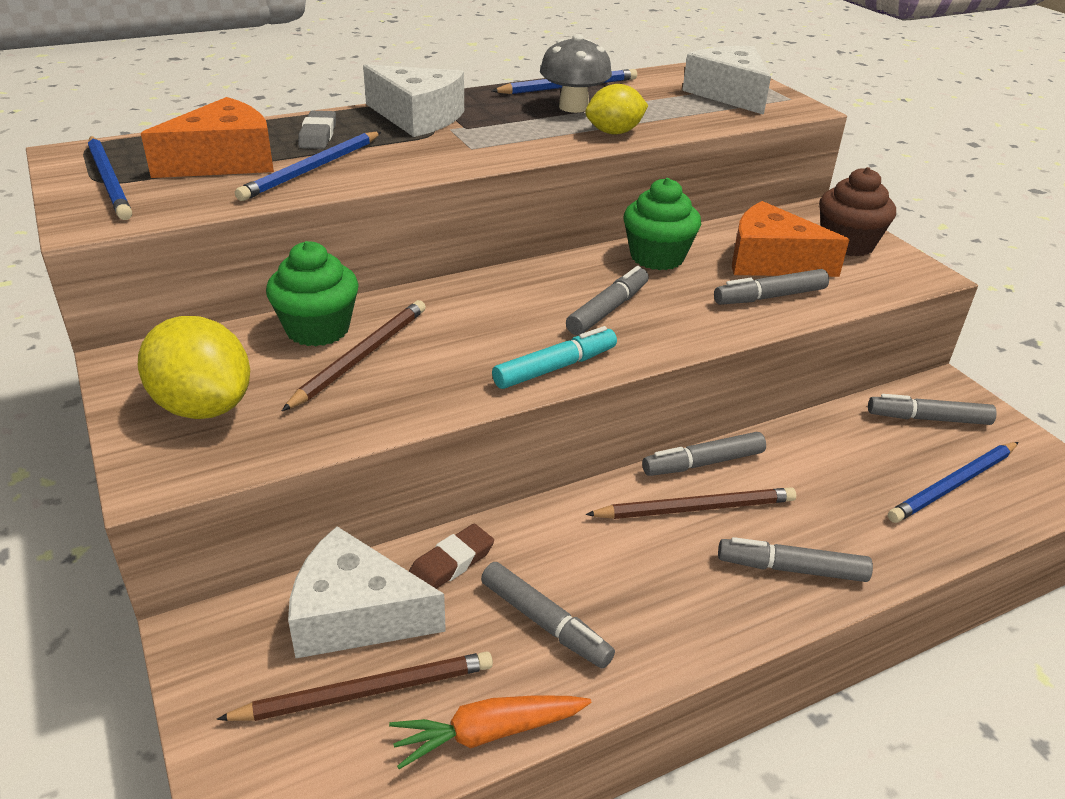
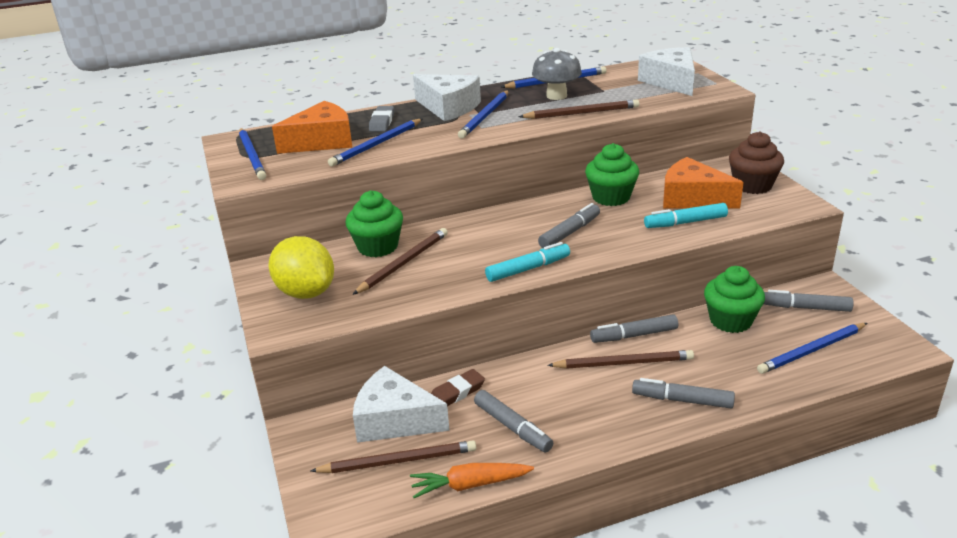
camera: 10 degrees right, 5 degrees down
(474, 132) = (485, 116): none -> blue pencil
(614, 132) = (581, 113): yellow lemon -> brown pencil
(769, 297) = (685, 222): grey marker -> turquoise marker
(833, 439) = (730, 321): none -> green cupcake

